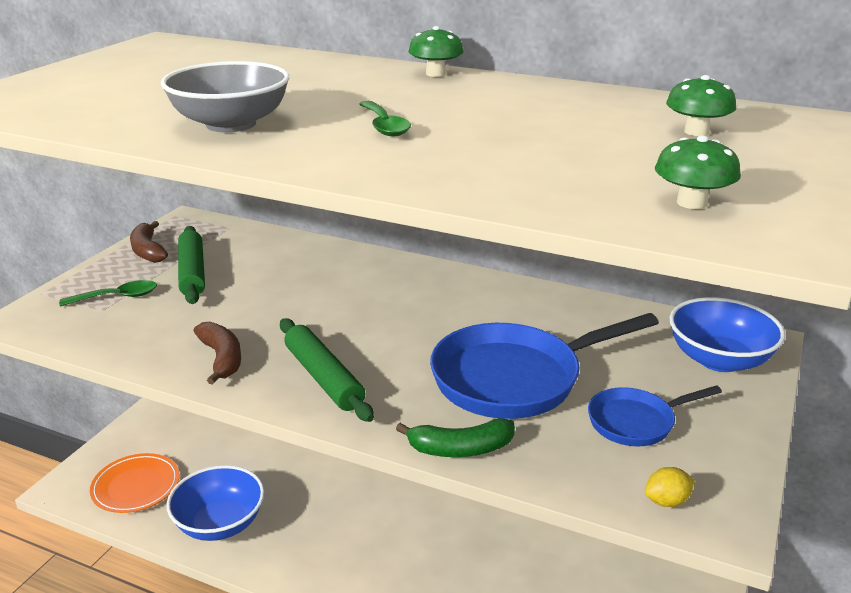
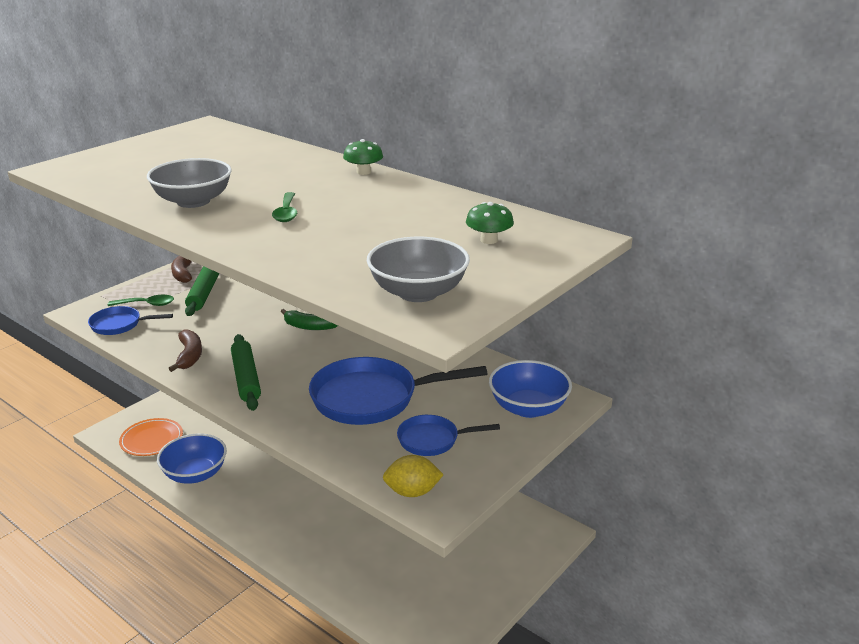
camera: 15 degrees right, 0 degrees up
(92, 330) = (119, 325): none -> blue pan
(460, 449) = (303, 437): green banana -> green banana (311, 326)
(667, 501) = (412, 492): yellow lemon -> yellow lemon, size x1.56
(691, 203) = (418, 292): green mushroom -> grey bowl

